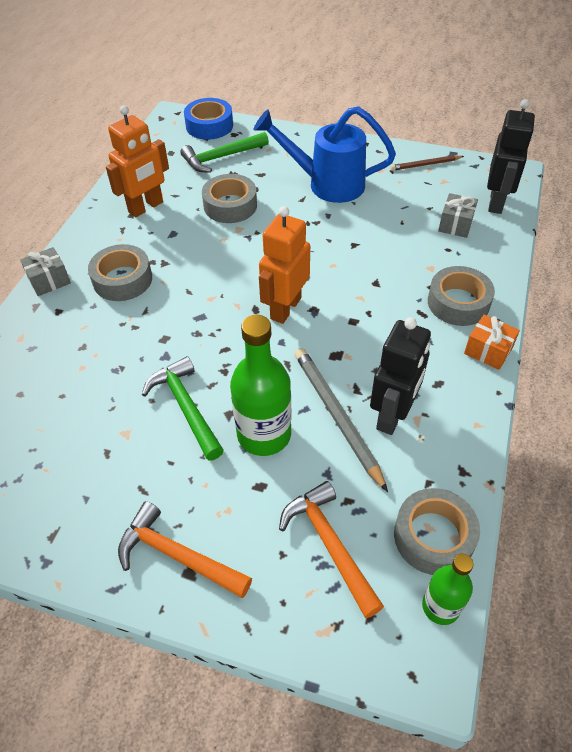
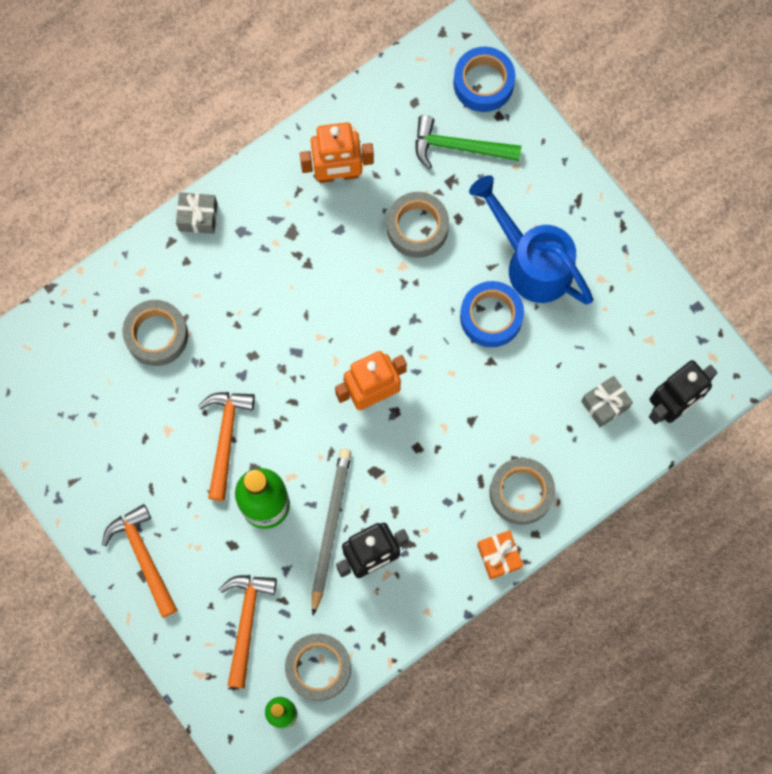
camera: 35 degrees right, 25 degrees up
(122, 279) = (260, 260): grey tape -> grey tape (156, 335)
(186, 407) = (226, 438): green hammer -> orange hammer
(329, 222) = (491, 317): none -> blue tape
(425, 164) = (653, 303): brown pencil -> none

